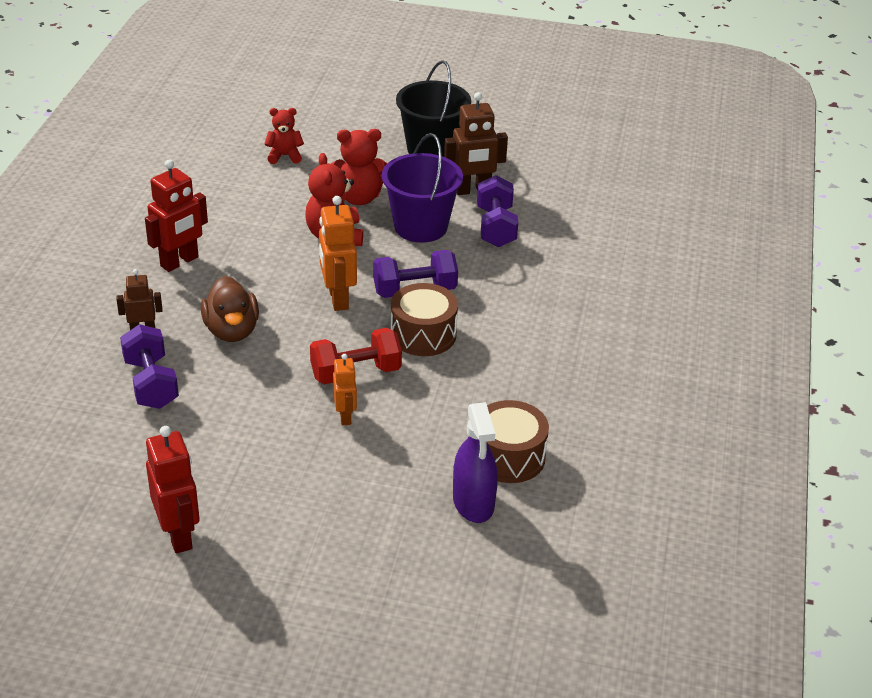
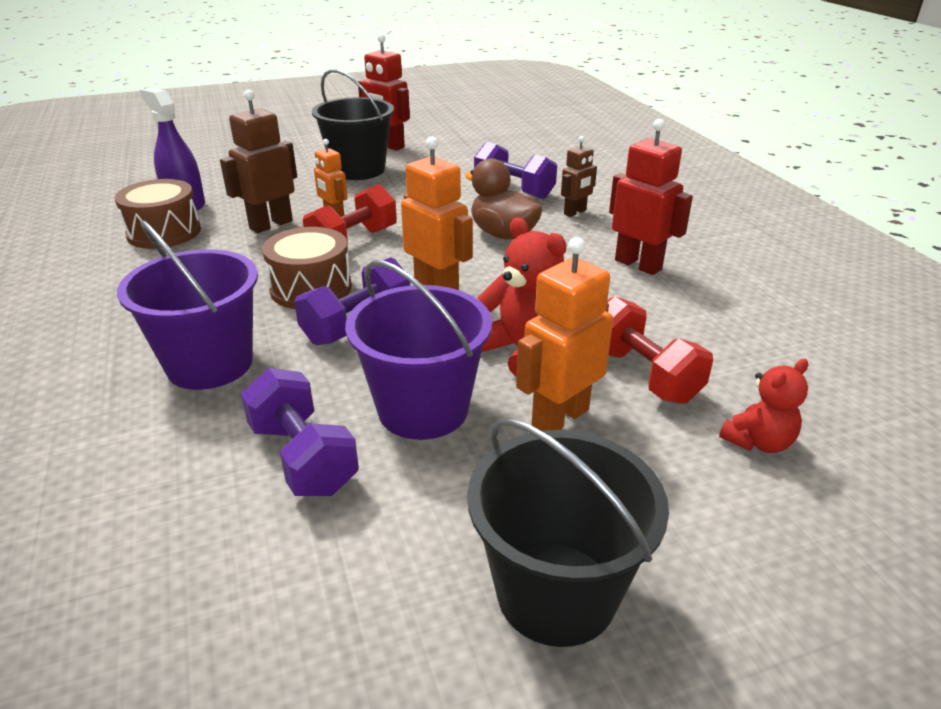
camera: 150 degrees right, 5 degrees down
(179, 262) = (638, 265): red robot -> red robot turned 120 degrees clockwise
(259, 491) = (358, 170): none -> black bucket
(290, 199) = (643, 375): none -> red dumbbell
(358, 198) = (559, 417): red teddy bear -> orange robot
(472, 190) = (393, 519): brown robot -> brown robot (271, 225)
(520, 298) = (210, 364): none -> purple bucket

